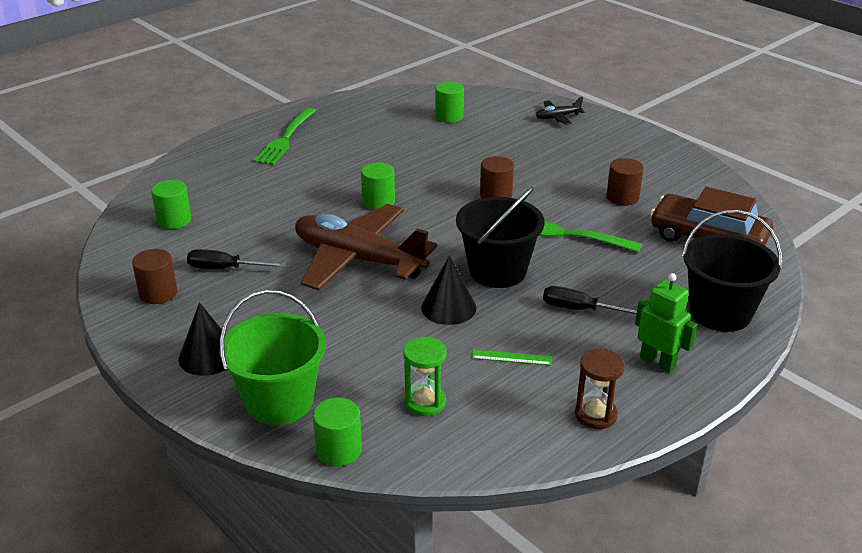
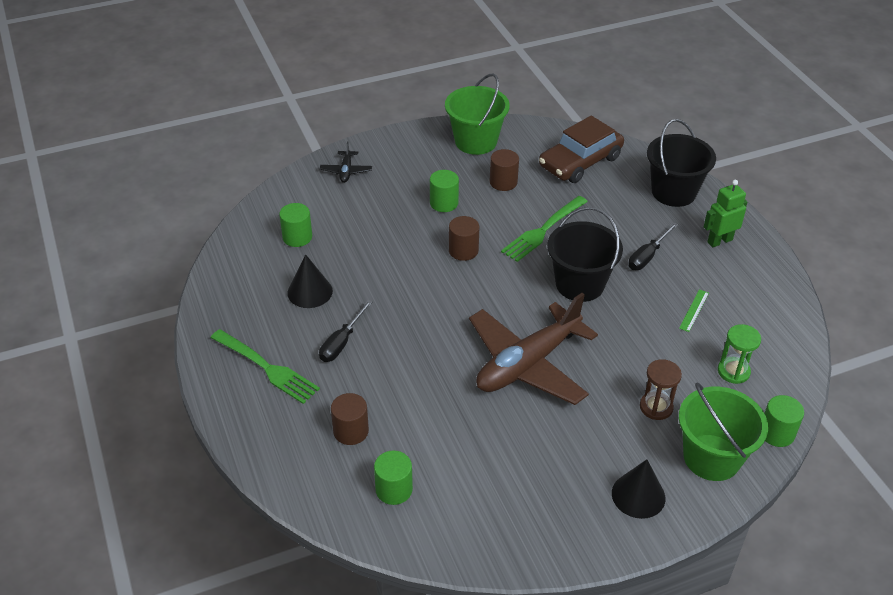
camera: 70 degrees left, 10 degrees up
(158, 293) = (526, 520): brown cylinder -> brown cylinder (351, 431)
(225, 269) = (504, 461): black screwdriver -> black screwdriver (341, 342)
(378, 202) = (436, 327): green cylinder -> green cylinder (444, 203)
(448, 307) = (619, 326): black cone -> black cone (310, 292)
(595, 415) = (767, 289): brown hourglass -> brown hourglass (656, 407)
(673, 170) = (476, 141): none -> green bucket

